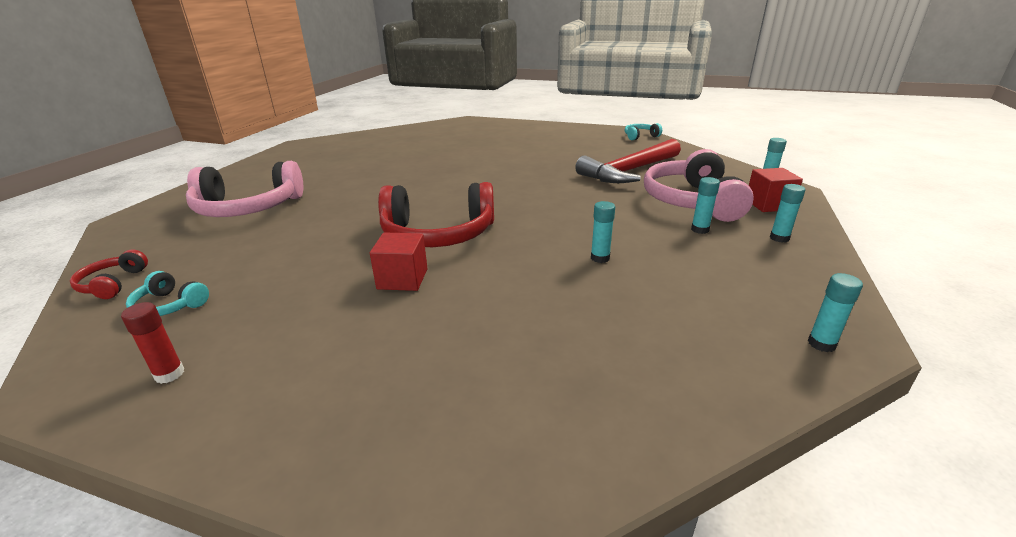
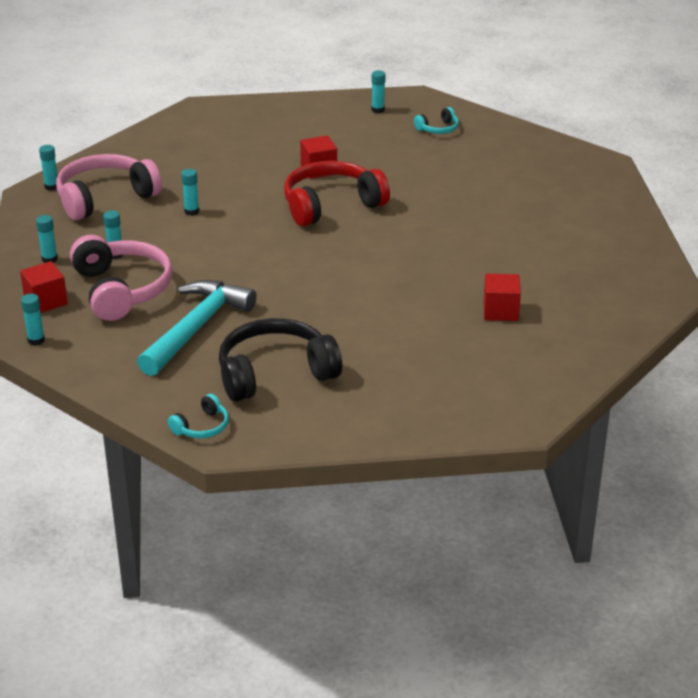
camera: 155 degrees right, 5 degrees up
(113, 284) = (499, 130): red headphones -> none
(169, 305) = (438, 129): turquoise headphones -> turquoise headphones turned 150 degrees clockwise
(169, 374) = (378, 110): red glue stick -> turquoise glue stick
(248, 208) = (530, 194): pink headphones -> pink headphones (105, 198)
(411, 151) = (500, 311): none -> red cube
(584, 147) = (275, 373): none -> black headphones
(629, 171) = (196, 328): red hammer -> turquoise hammer

